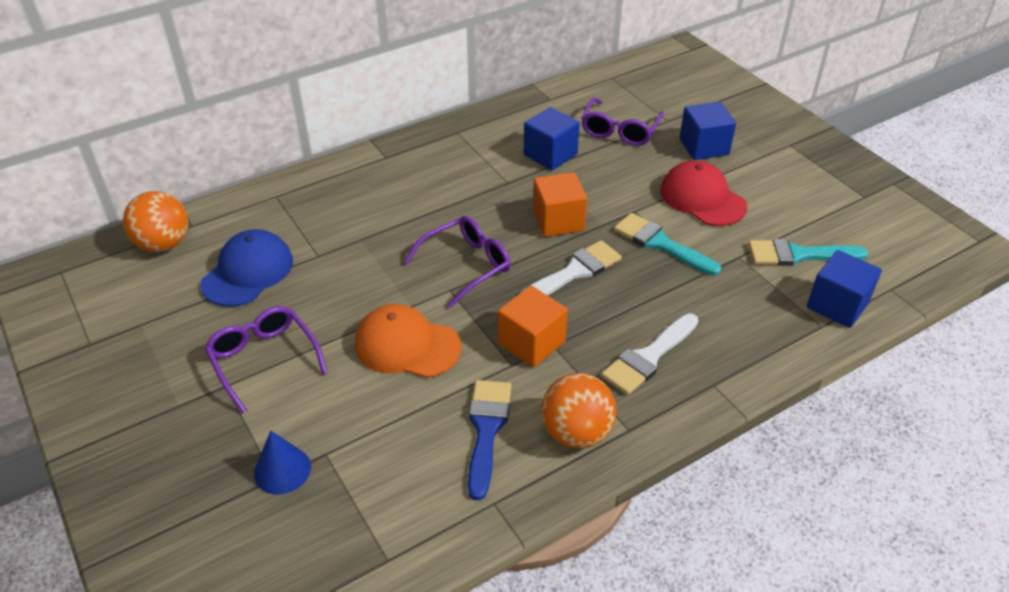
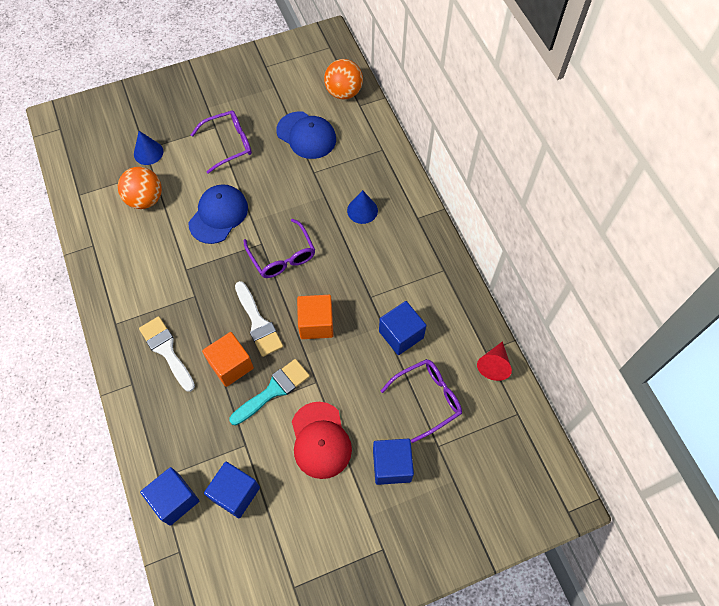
camera: 100 degrees right, 20 degrees up
(380, 202) = (362, 210): none -> blue cone
(407, 345) = (218, 215): orange cap -> blue cap
(486, 430) = (141, 248): blue brush -> none
(531, 343) = (200, 283): orange cube -> orange cube (231, 365)
(564, 93) = (494, 365): none -> red cone
(576, 432) = (123, 295): orange ball -> orange ball (145, 199)
(620, 130) = (427, 399): purple glasses -> purple glasses turned 120 degrees clockwise
(702, 198) = (320, 440): red cap -> red cap turned 105 degrees clockwise
(799, 255) = (235, 493): turquoise brush -> blue cube

